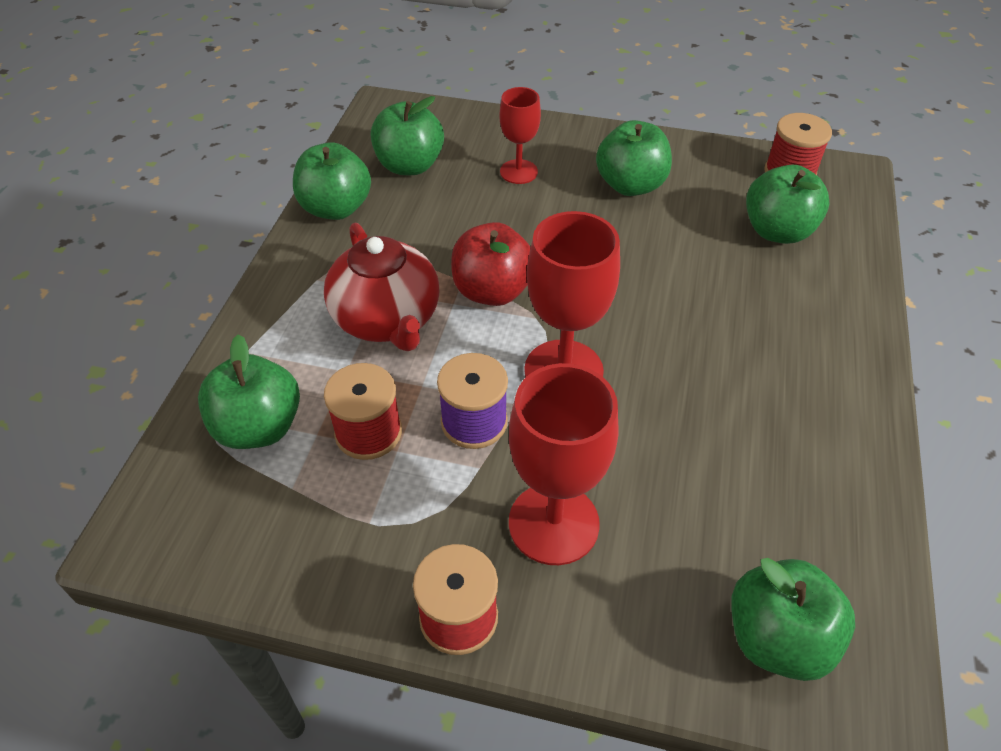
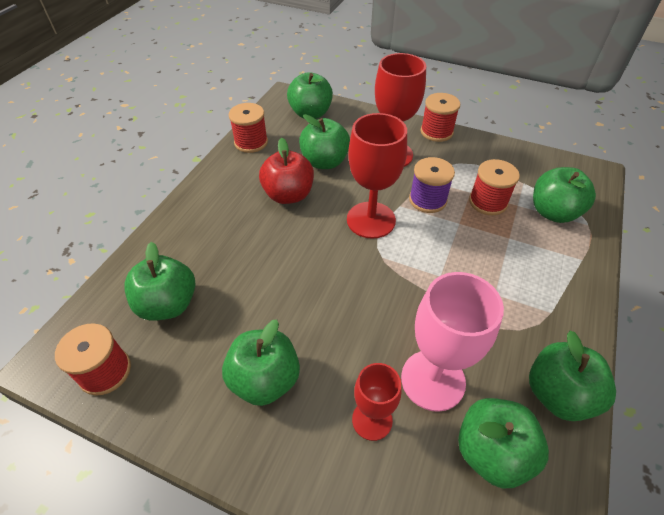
camera: 170 degrees left, 0 degrees up
(387, 319) = (488, 269): red teapot -> none
(462, 204) = (433, 380): none -> pink goblet
(492, 291) = (411, 282): red apple -> red apple (288, 195)
(681, 482) = (324, 162): none -> green apple
(855, 513) = (251, 142): none -> red spool

